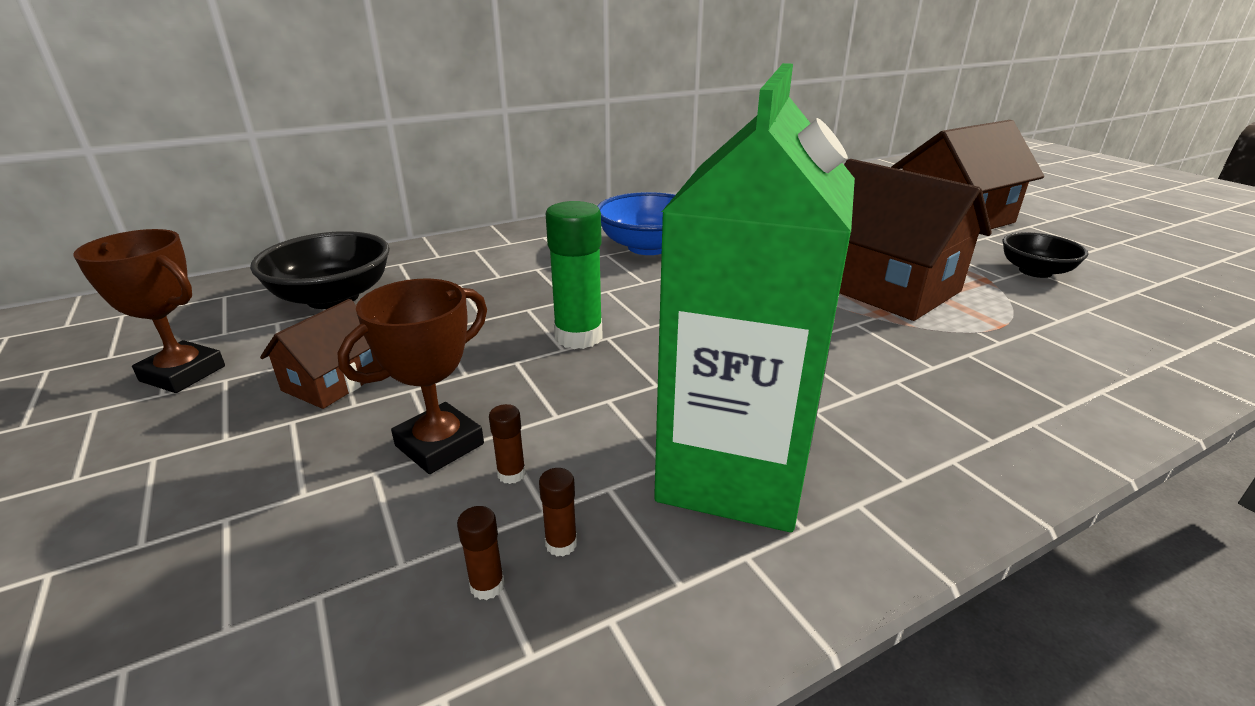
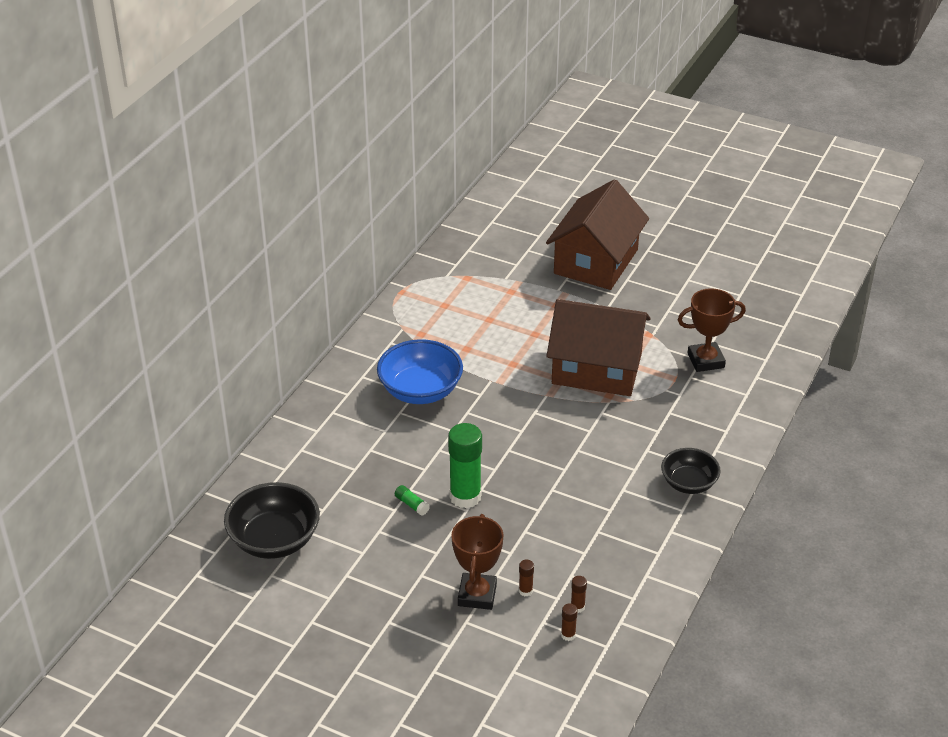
camera: 35 degrees left, 10 degrees up
(183, 373) = (282, 631): brown trophy -> brown trophy (705, 360)
(333, 381) = (374, 592): brown house -> none
(508, 321) = (412, 504): none -> green glue stick
(733, 473) = (614, 542): green carton -> none
(1035, 271) = (672, 312): black bowl -> black bowl (688, 483)

